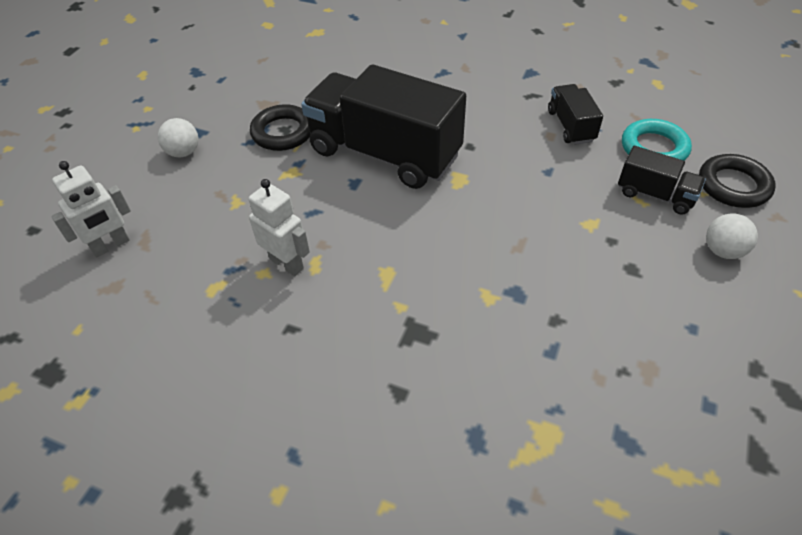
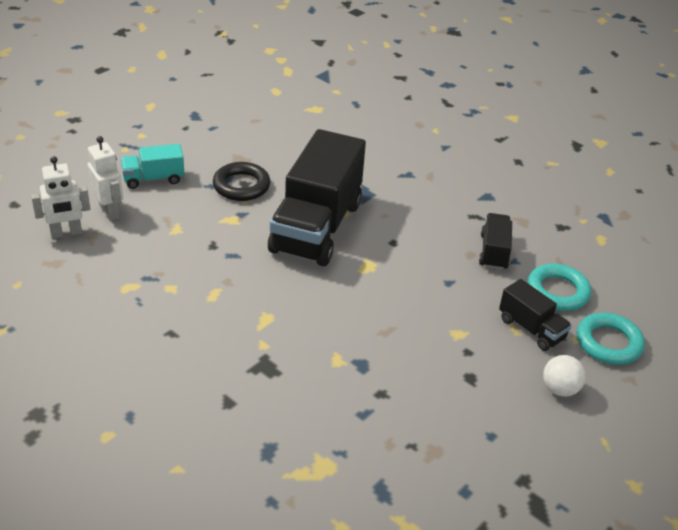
camera: 15 degrees right, 10 degrees down
(183, 152) = (153, 179): white ball -> turquoise truck
(287, 263) = (192, 286): white robot -> white robot (109, 211)
(384, 153) = (316, 227): black truck -> black truck turned 120 degrees counterclockwise
(733, 185) = (608, 343): black ring -> turquoise ring

